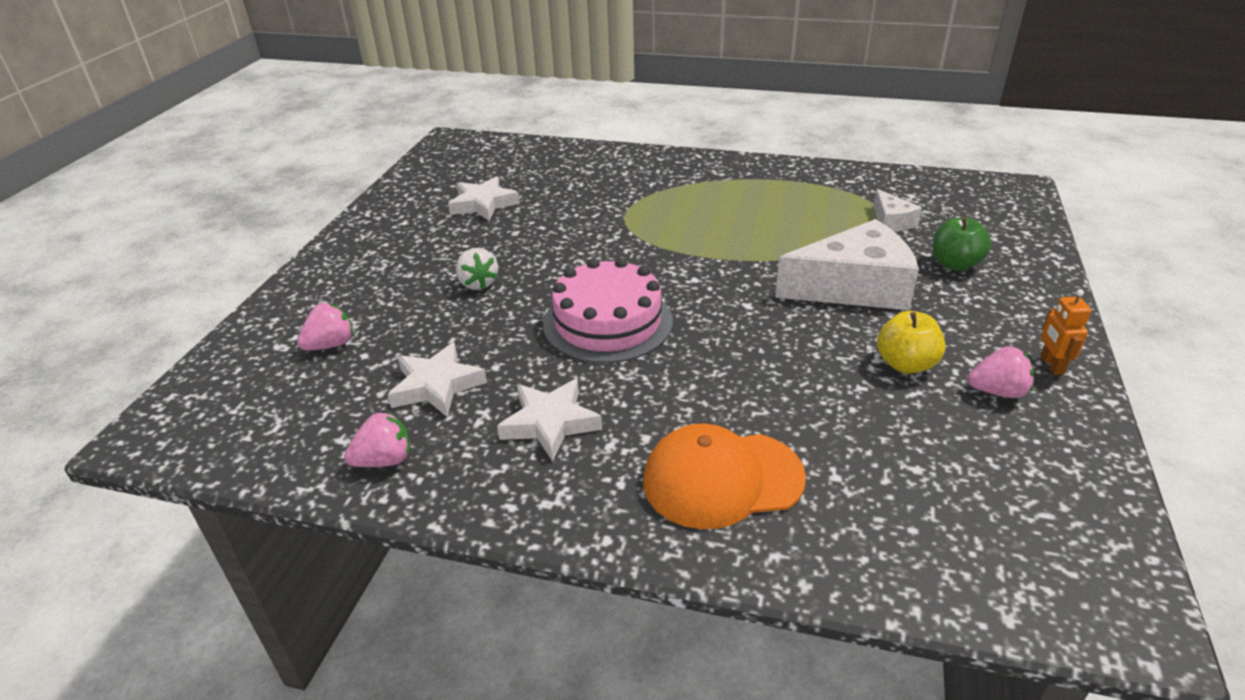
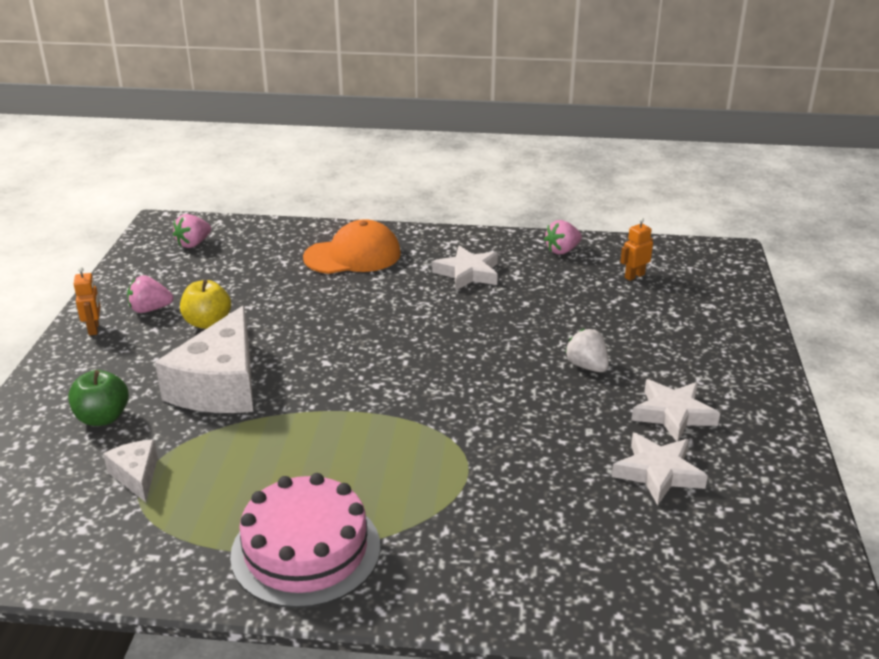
camera: 170 degrees right, 5 degrees down
(324, 399) = (634, 276): none -> orange robot
(330, 345) = (669, 308): pink strawberry -> pink strawberry (193, 244)
(436, 386) = (561, 288): white star -> white star (673, 414)
(608, 322) = (449, 339): pink cake -> pink cake (306, 550)
(854, 287) = (220, 385): white cheese -> white cheese turned 60 degrees counterclockwise

